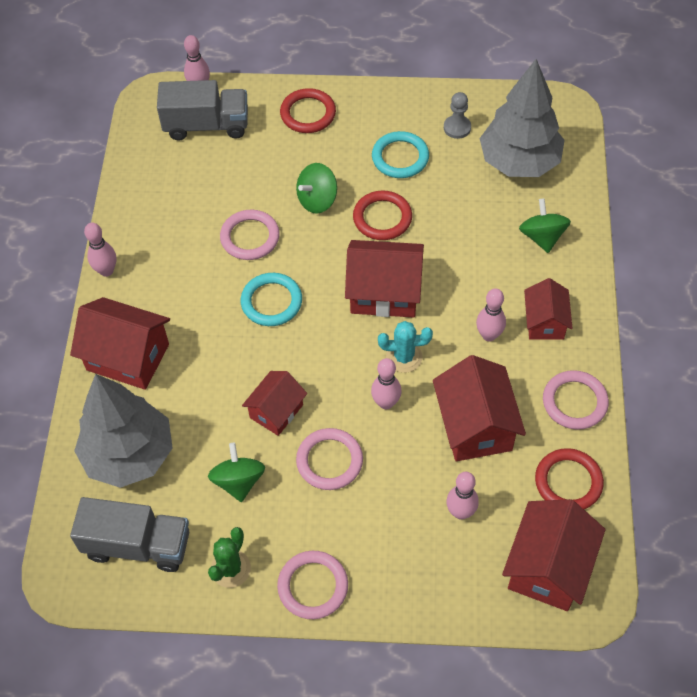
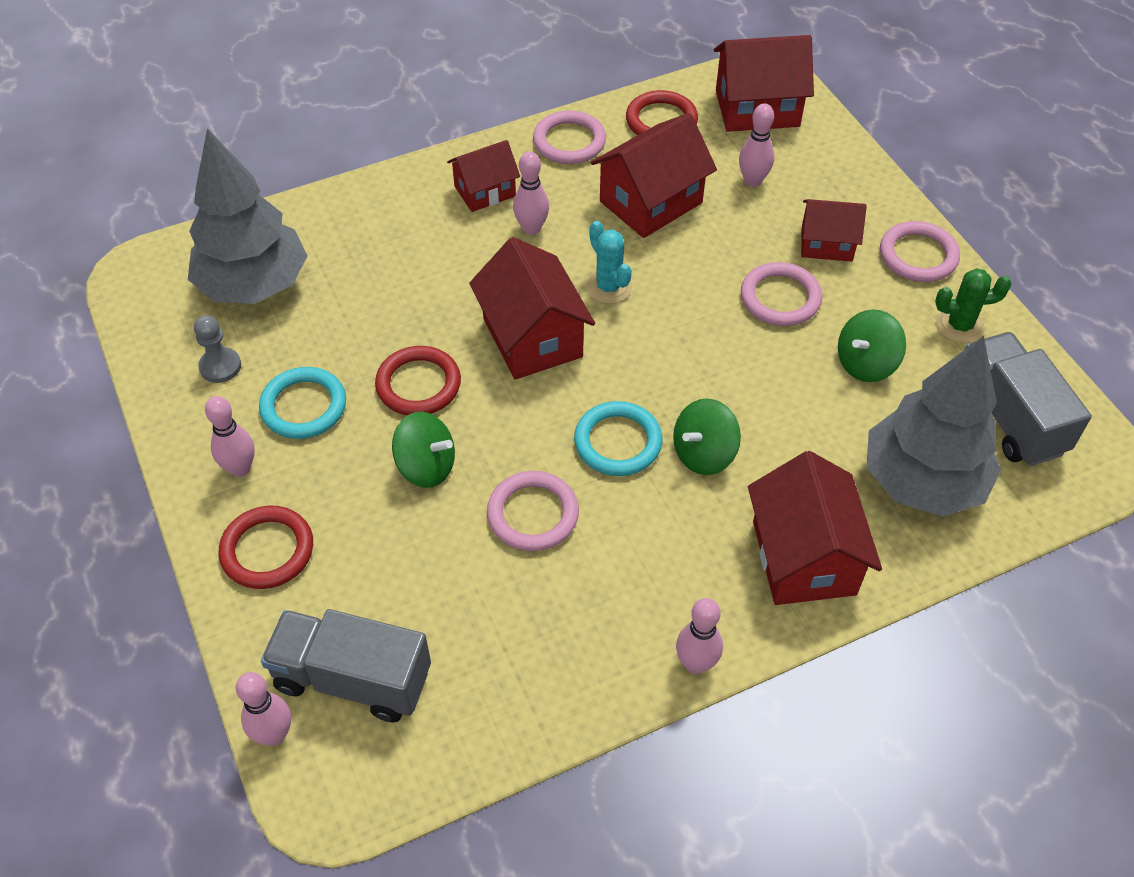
camera: 120 degrees left, 5 degrees down
(206, 125) = (353, 679): grey truck -> grey truck turned 45 degrees counterclockwise
(276, 411) = (759, 369): red house -> red house (826, 244)
(386, 403) = (677, 280): pink bowling pin -> pink bowling pin (240, 468)
(542, 237) = (365, 229): green spinning top -> green spinning top (703, 454)

